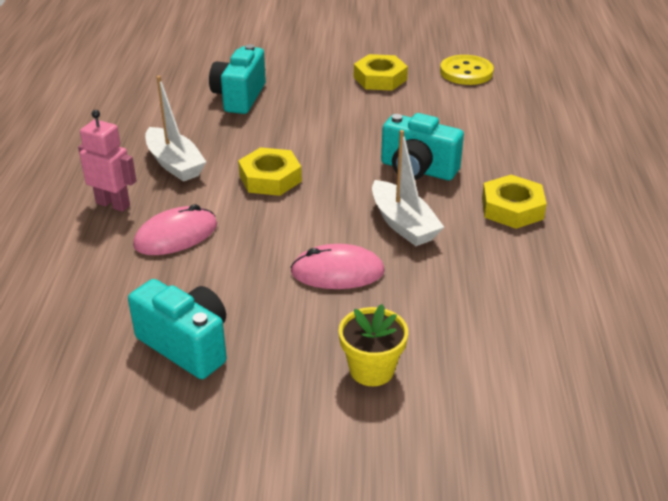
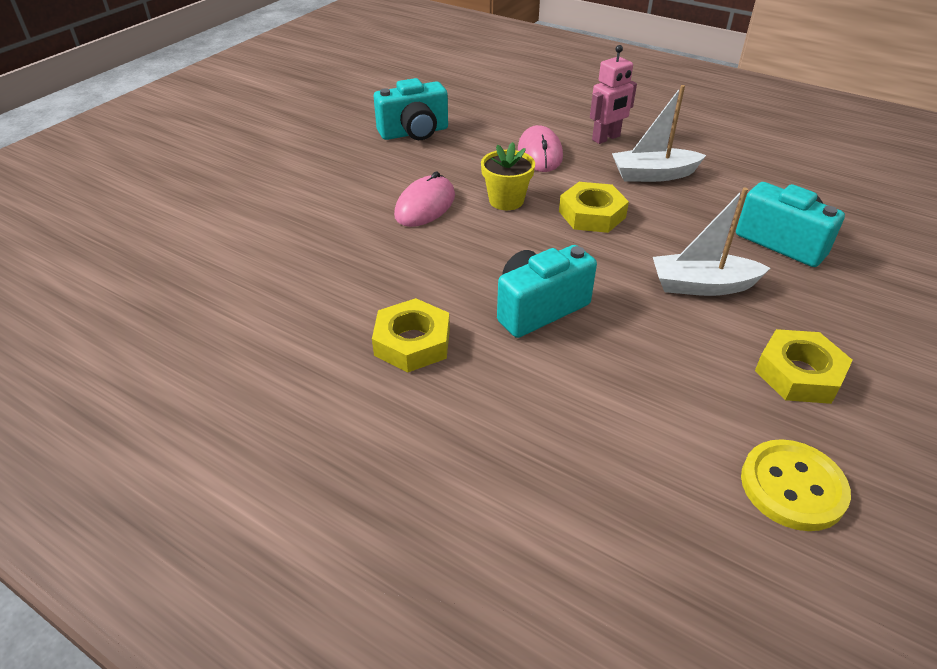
camera: 120 degrees right, 5 degrees up
(371, 370) = (313, 185): yellow flower pot -> yellow flower pot (506, 200)
(403, 224) = (454, 260): white boat -> white boat (702, 285)

